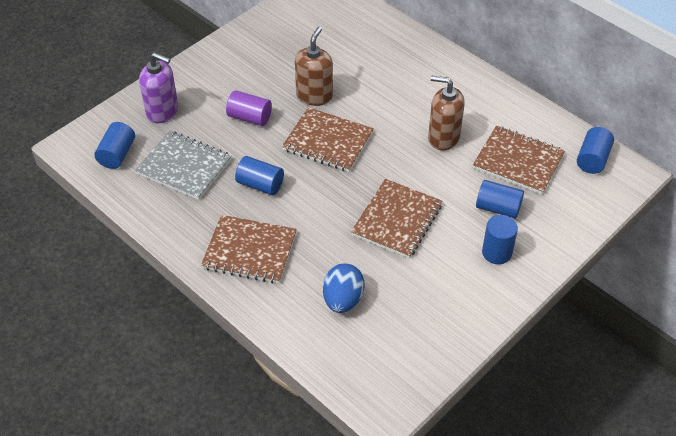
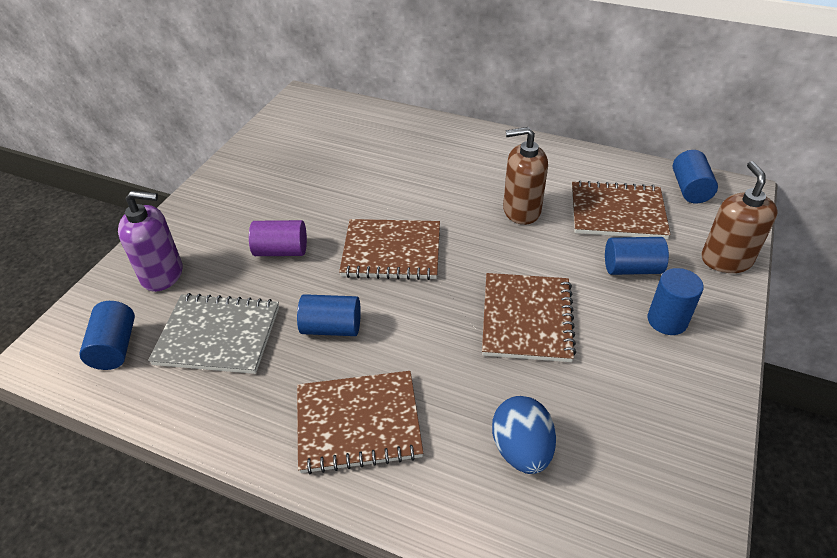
camera: 20 degrees left, 5 degrees down
(314, 95) = (349, 206): brown soap dispenser -> brown soap dispenser (726, 260)

